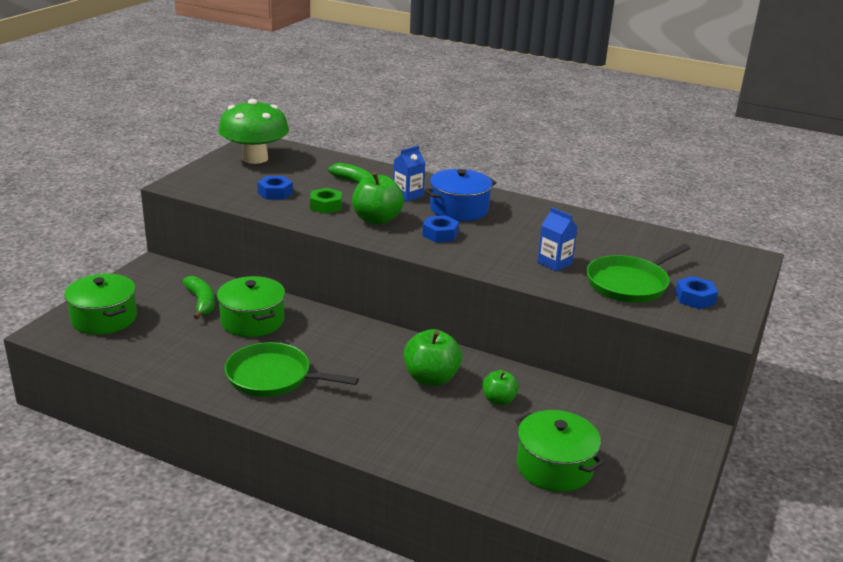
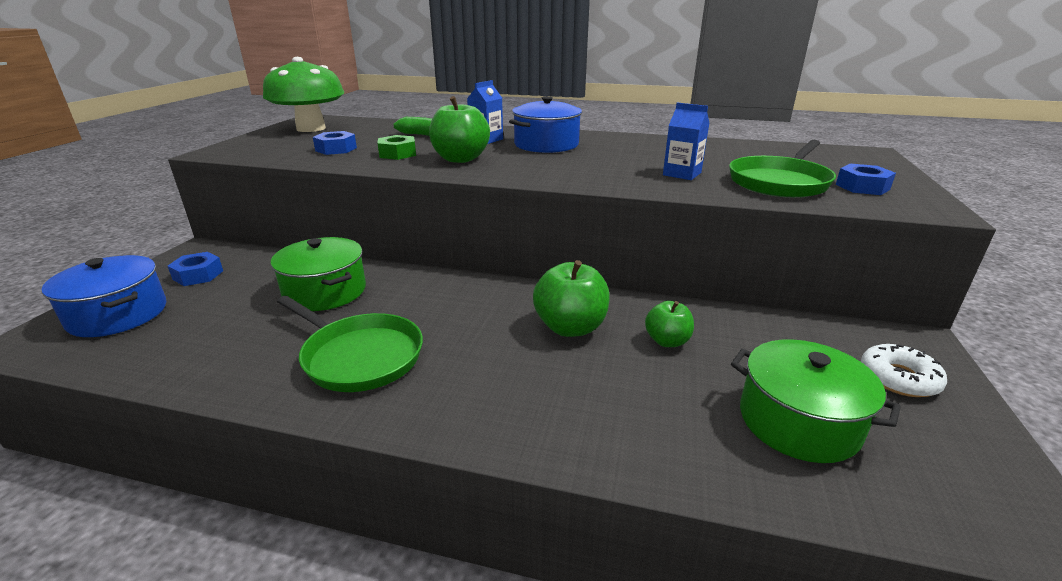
camera: 10 degrees left, 0 degrees up
(104, 318) = (118, 314): green pot -> blue pot
(201, 302) = (258, 280): green banana -> none
(273, 377) = (359, 356): green pan -> green pan turned 150 degrees counterclockwise
(440, 234) = (538, 164): blue nut -> blue nut (198, 275)
(652, 453) = (899, 378): none -> white donut

